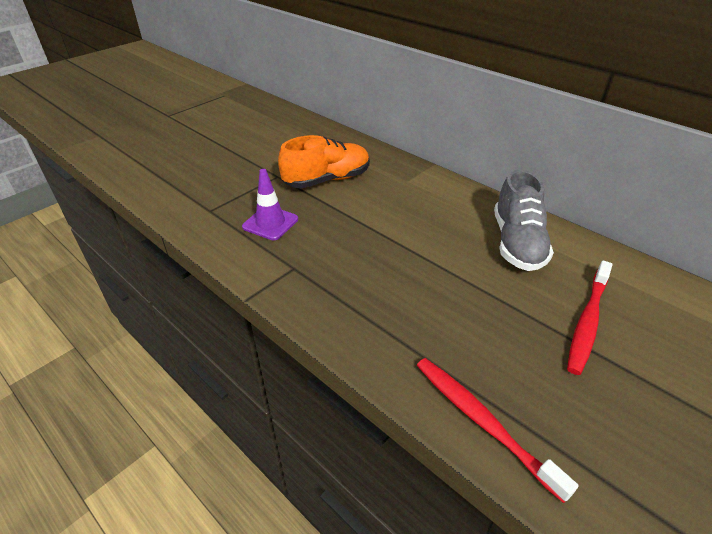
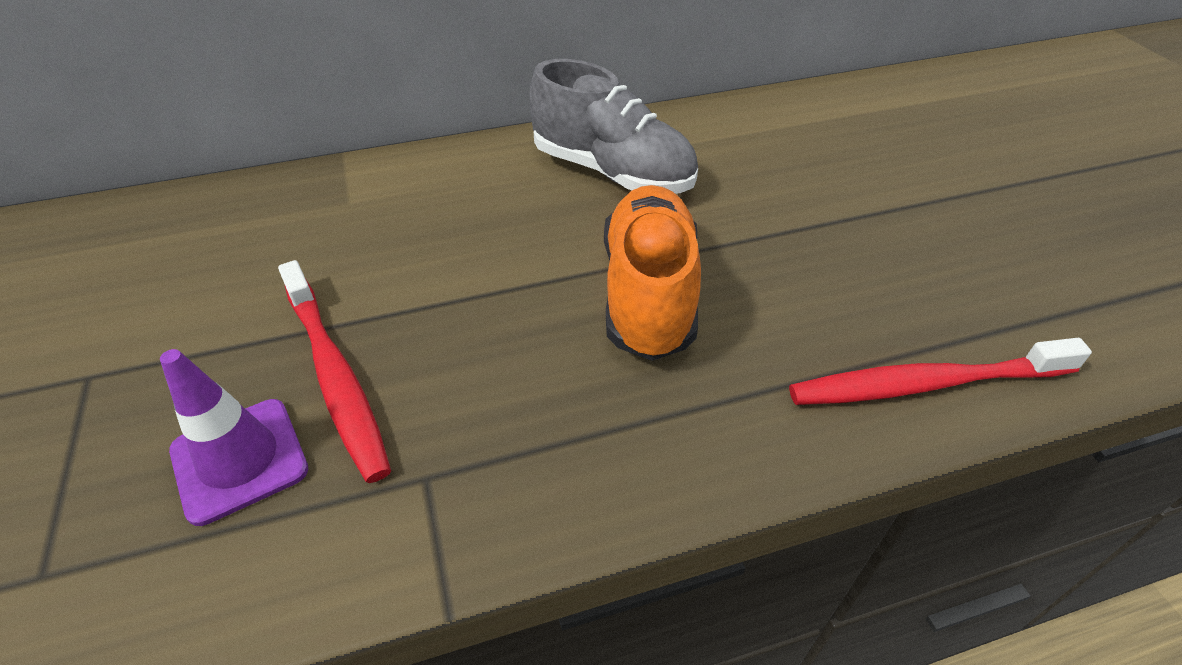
camera: 60 degrees left, 5 degrees up
(327, 180) = (211, 301): orange shoe -> orange shoe (648, 293)
(587, 321) = (799, 195): red toothbrush -> red toothbrush (335, 376)

